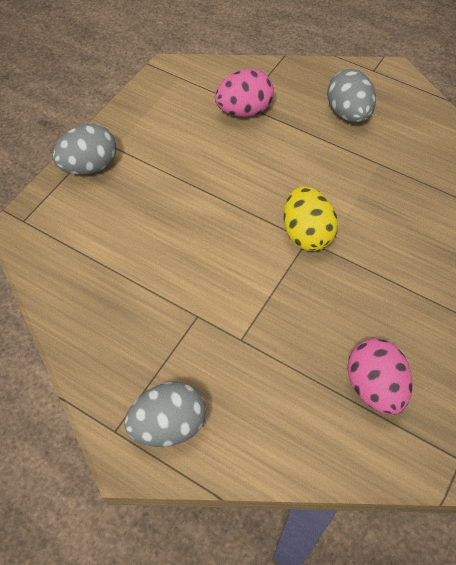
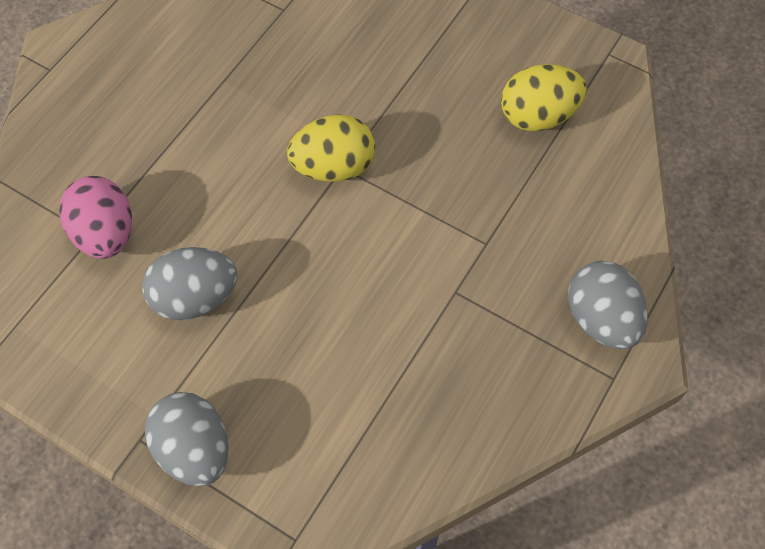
camera: 90 degrees left, 5 degrees up
(348, 113) = (130, 106): grey egg -> grey egg (195, 297)
(374, 387) = (538, 116): pink egg -> yellow egg

